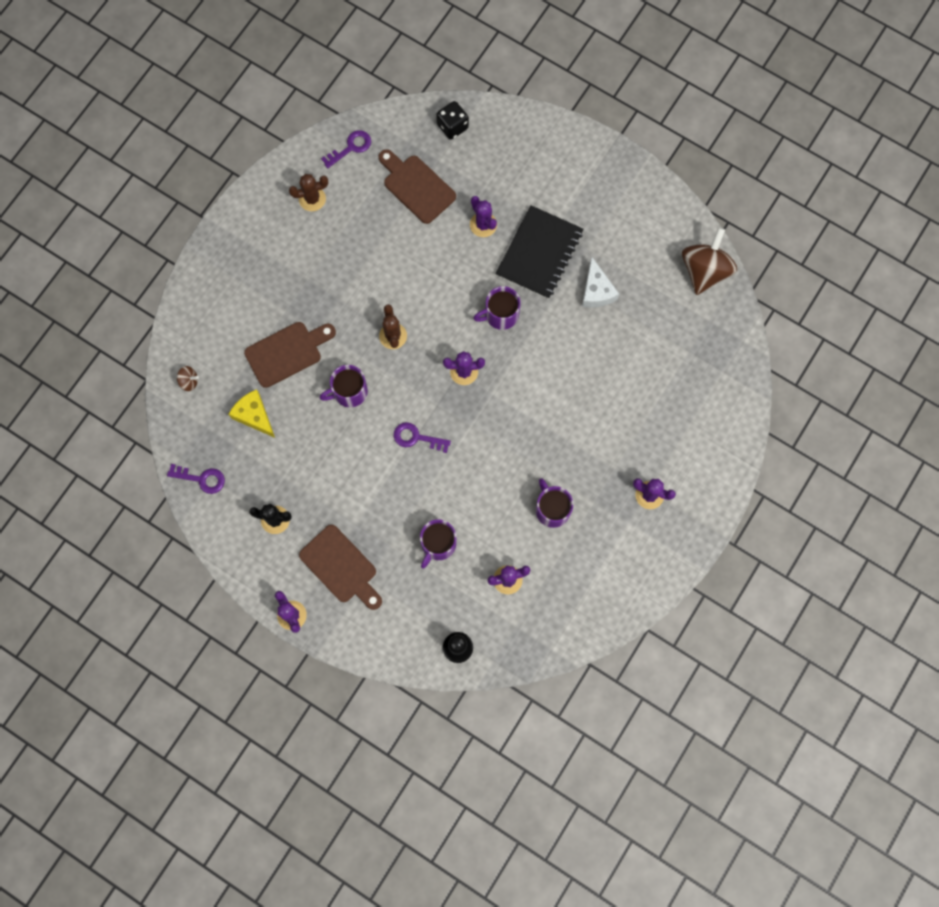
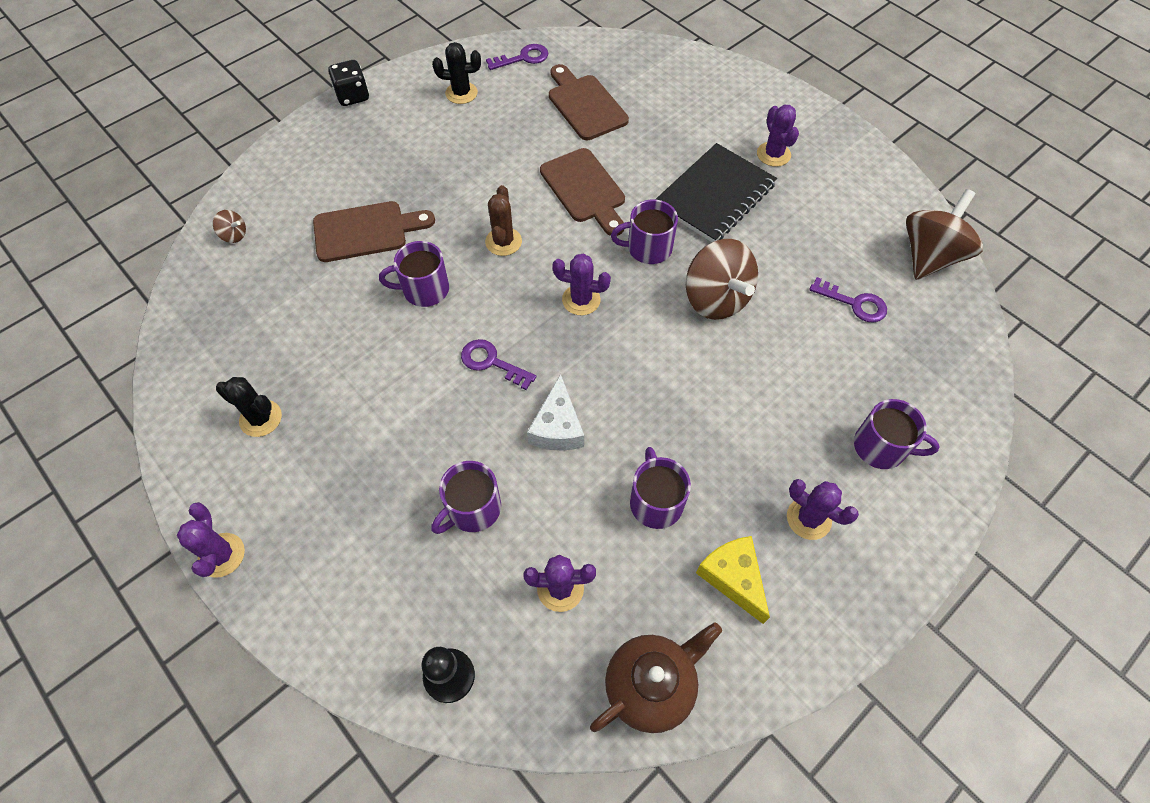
camera: 15 degrees right, 15 degrees down
(201, 479) = (191, 345): purple key -> purple key (854, 303)
(254, 415) = (294, 289): yellow cheese -> yellow cheese (733, 577)
(312, 199) = (461, 93): brown cactus -> black cactus
(341, 567) = (322, 504): brown cutting board -> brown cutting board (585, 189)
(452, 126) = (644, 61): black dice -> black dice (353, 96)
(483, 224) = (653, 154): purple cactus -> purple cactus (773, 154)
(559, 346) = (716, 299): none -> brown spinning top
(575, 622) = (650, 686): none -> brown teapot
(596, 291) = (780, 249): white cheese -> white cheese (557, 427)
(688, 433) = (881, 447): none -> purple mug

